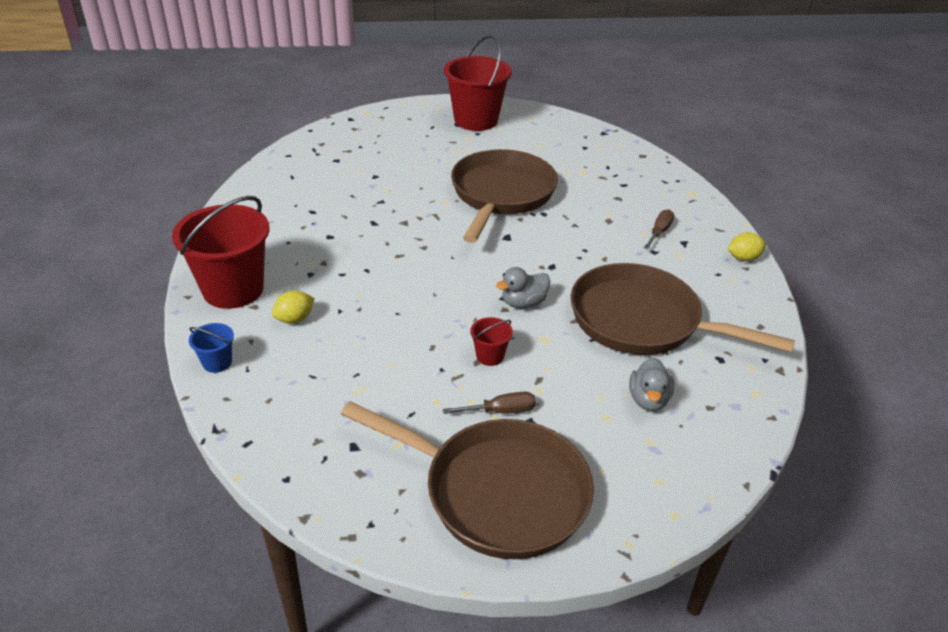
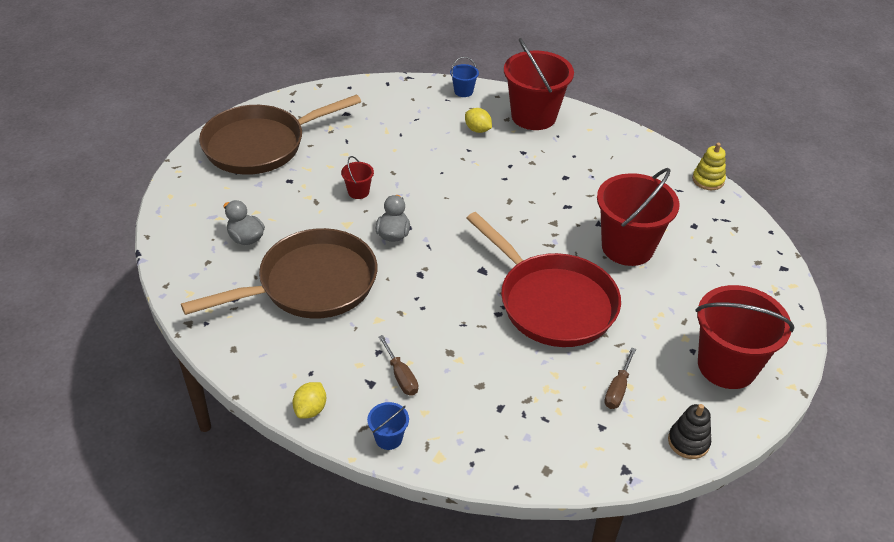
camera: 125 degrees right, 5 degrees up
(263, 167) = (708, 180): none -> yellow stacking toy
(294, 319) = (477, 130): yellow lemon -> yellow lemon turned 45 degrees counterclockwise
(397, 181) = (627, 247): none -> red bucket
(500, 411) = (310, 173): brown screwdriver -> brown screwdriver (618, 389)
(501, 195) = (552, 302): brown pan -> red pan
(555, 120) = (688, 442): none -> black stacking toy
(710, 216) = (388, 438): none -> blue bucket

